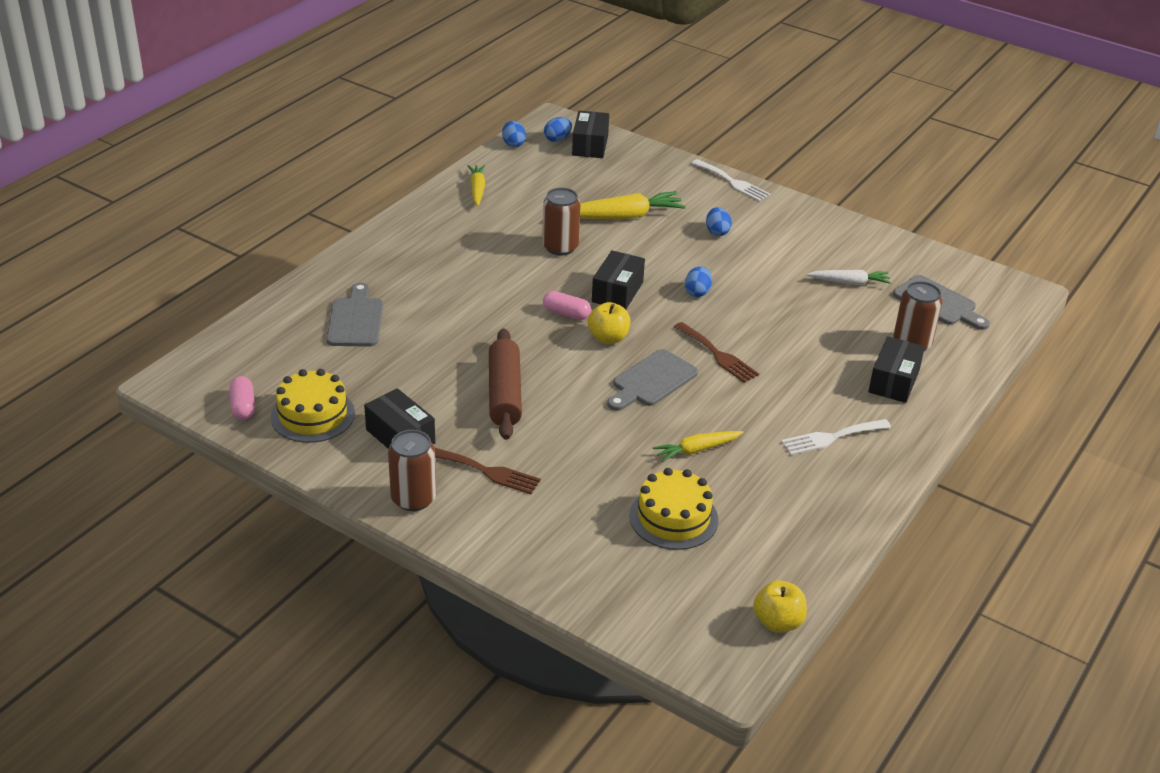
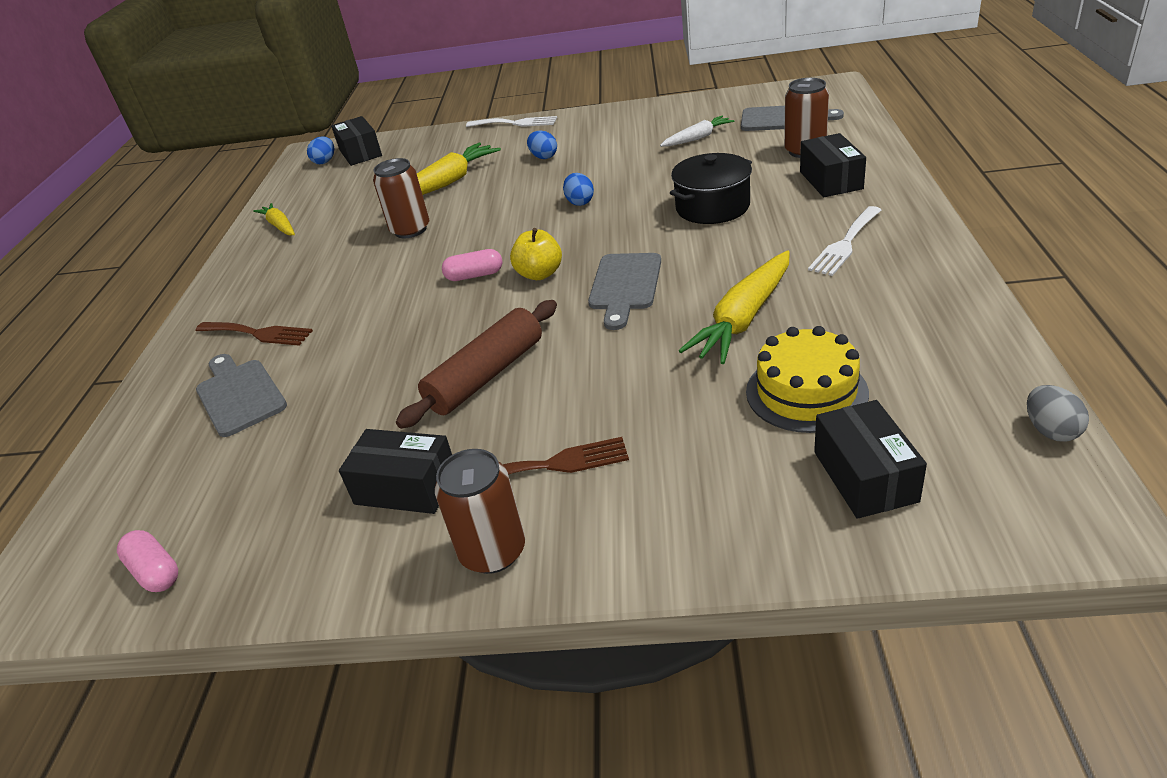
camera: 25 degrees left, 0 degrees up
(313, 415) = (266, 527): yellow cake -> none
(504, 393) = (486, 376): brown rolling pin -> brown rolling pin turned 75 degrees clockwise
(513, 144) = (284, 181): blue egg -> none
(617, 292) = (505, 236): black box -> black box (865, 476)
(696, 450) = (743, 319): yellow carrot -> yellow carrot, size x1.67
(718, 355) = (659, 236): brown fork -> brown fork (258, 333)
(778, 622) = (1051, 430): yellow apple -> grey egg
(782, 353) = (712, 207): none -> black pot

